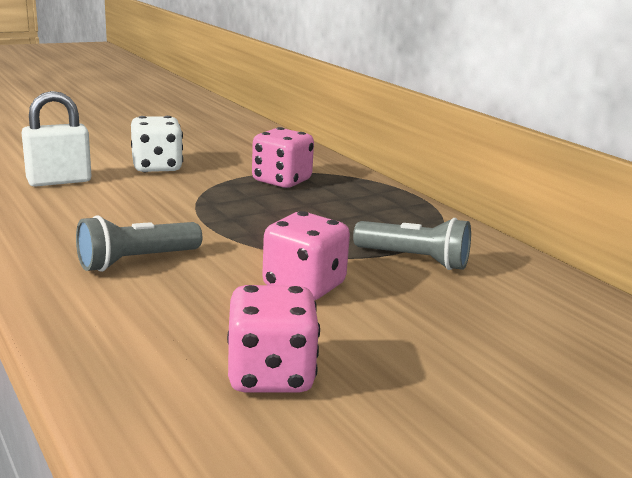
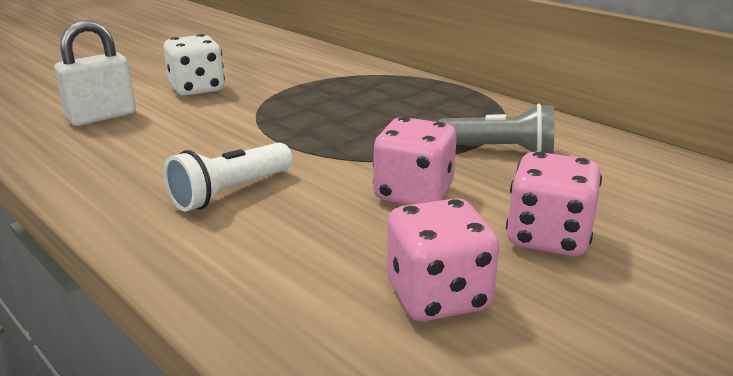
camera: 10 degrees left, 5 degrees up
(136, 261) = (230, 192): grey flashlight -> white flashlight
(281, 181) = (328, 88): pink dice -> pink dice (547, 237)

